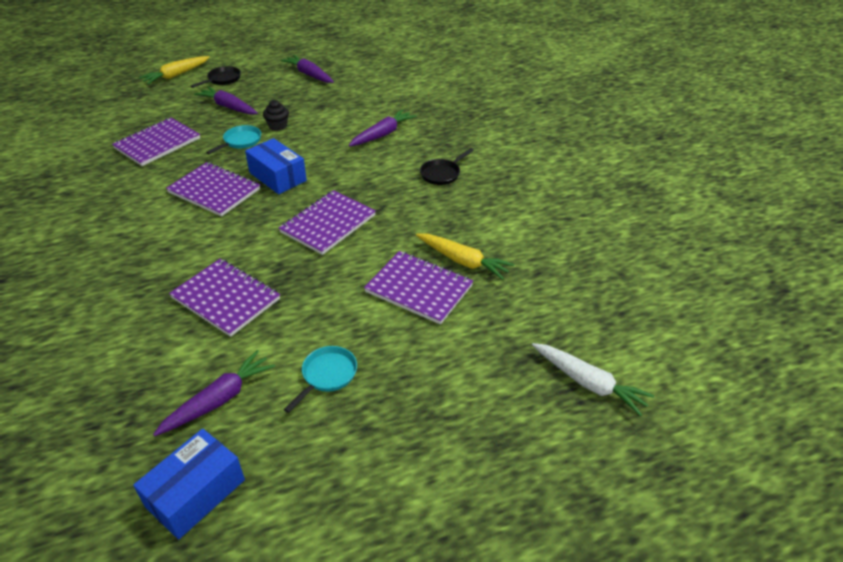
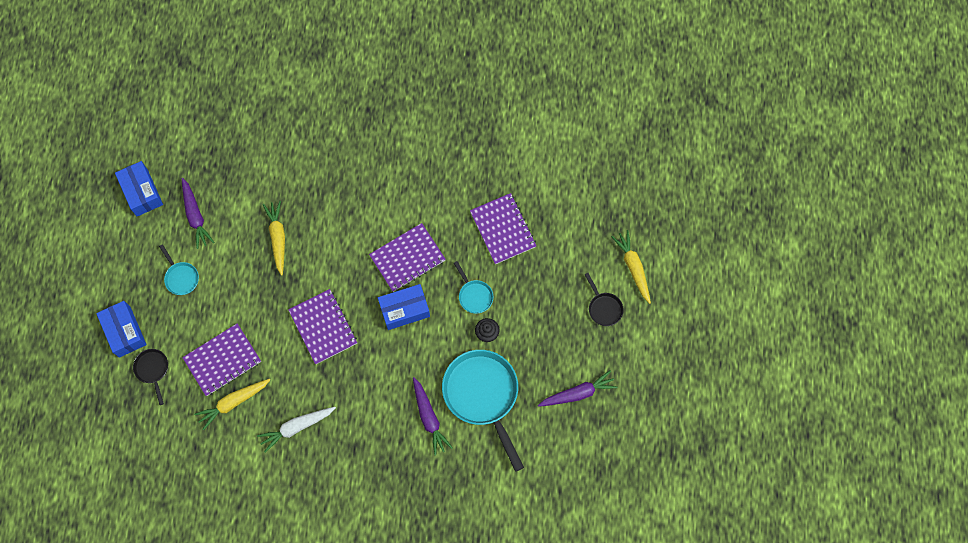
camera: 115 degrees right, 30 degrees up
(226, 299) = (278, 238): purple notebook -> yellow carrot
(228, 107) = (543, 300): purple carrot -> none
(341, 114) = (483, 395): none -> turquoise pan
(442, 174) = (344, 440): black pan -> black pan (152, 370)
(444, 406) = (124, 332): none -> blue box
(588, 383) = (93, 420): white carrot -> white carrot (296, 427)

